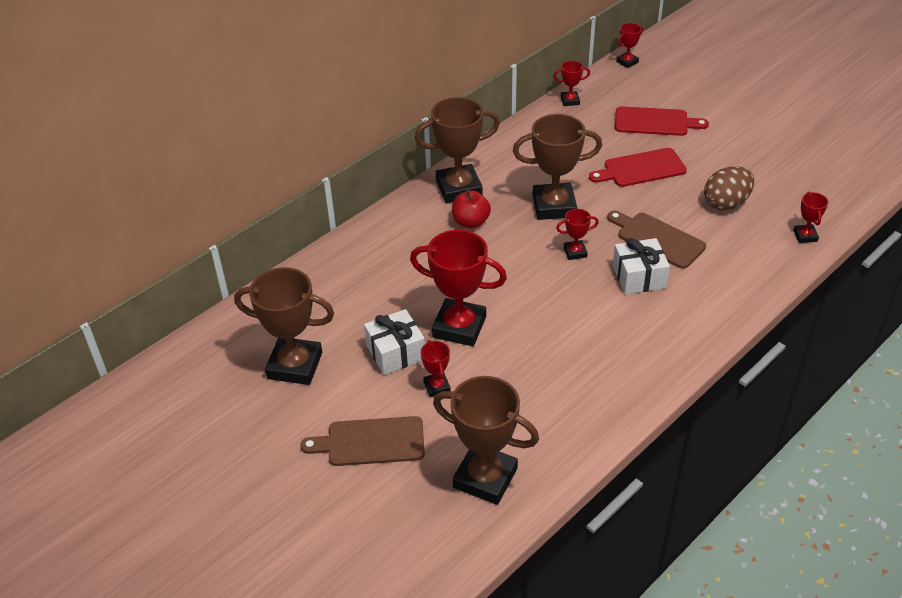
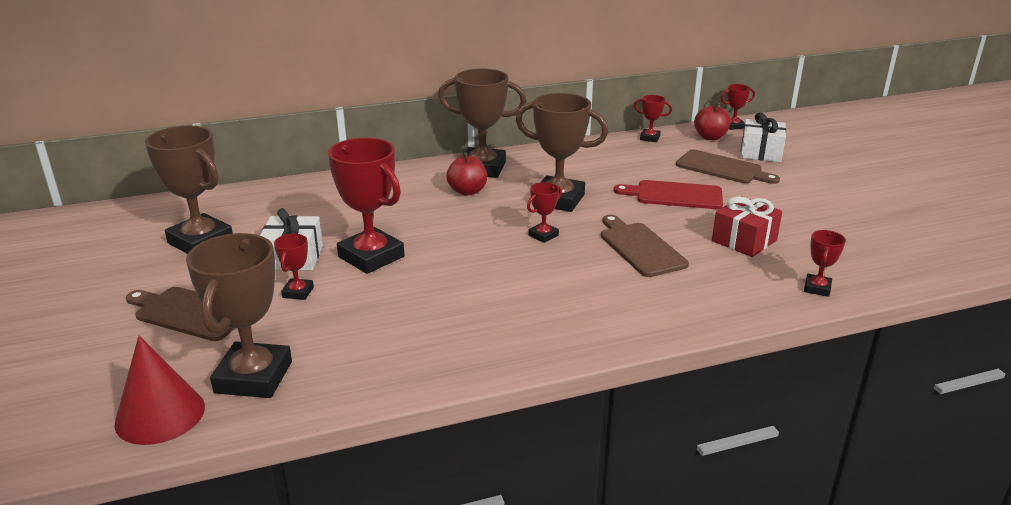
camera: 25 degrees right, 15 degrees down
(451, 538) = (160, 415): none -> red cone
(485, 478) = (253, 377): brown trophy -> brown trophy turned 45 degrees clockwise
(575, 252) = (543, 235): red trophy -> red trophy turned 60 degrees counterclockwise
(618, 84) = (710, 137): none -> red apple
(639, 277) = (590, 270): white gift -> white gift (761, 153)
(655, 122) = (722, 168): red cutting board -> brown cutting board
(726, 203) = (744, 240): brown egg -> red gift

